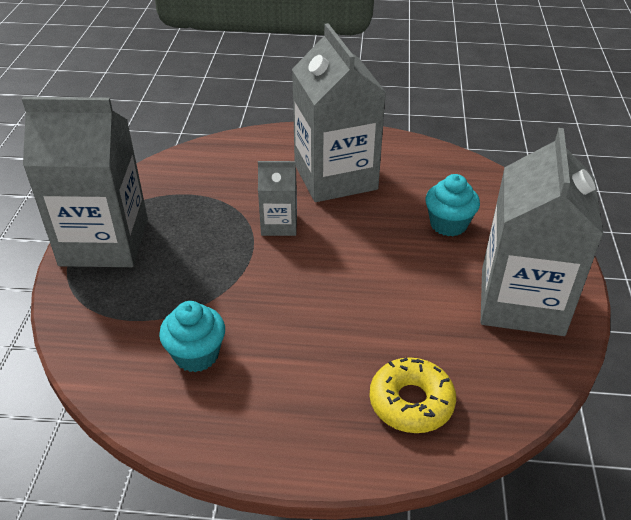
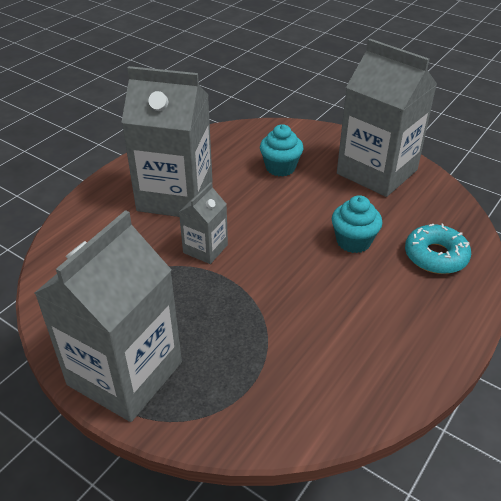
camera: 60 degrees left, 0 degrees up
(196, 355) = (324, 353): turquoise cupcake -> turquoise cupcake (353, 241)
(411, 402) = (435, 256): yellow donut -> turquoise donut

